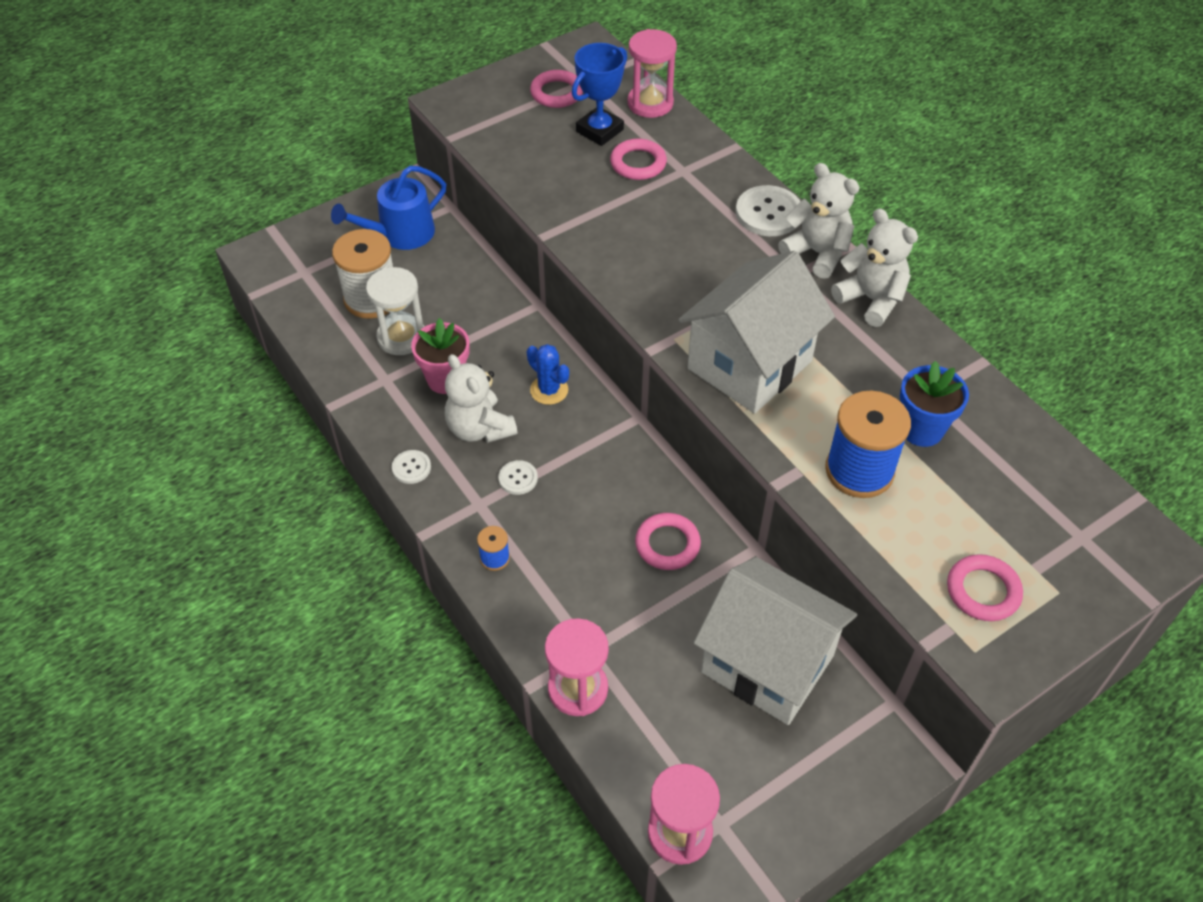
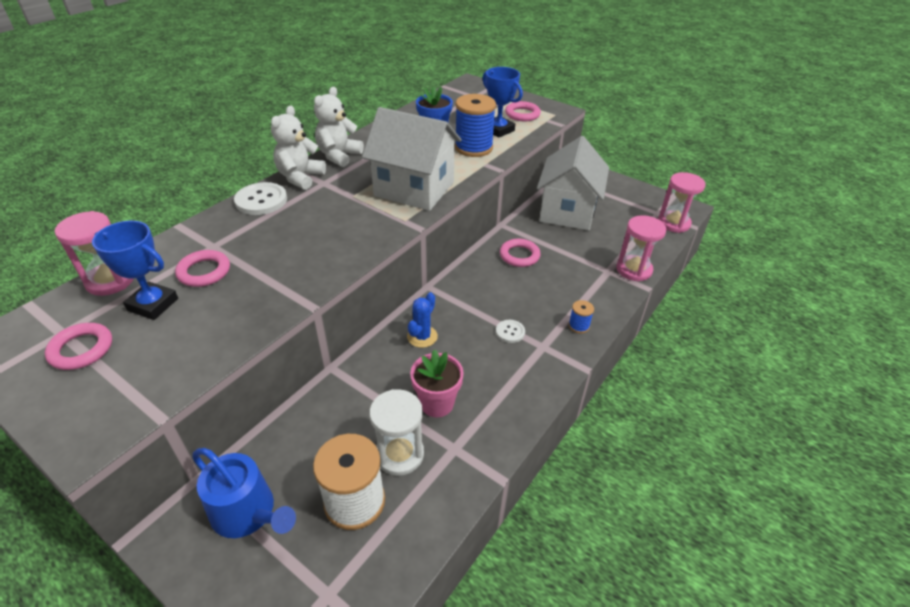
camera: 110 degrees left, 10 degrees down
(411, 468) = (535, 395): white button -> none
(479, 428) = (477, 366): white teddy bear -> none
(920, 528) = (498, 130): none -> blue trophy

